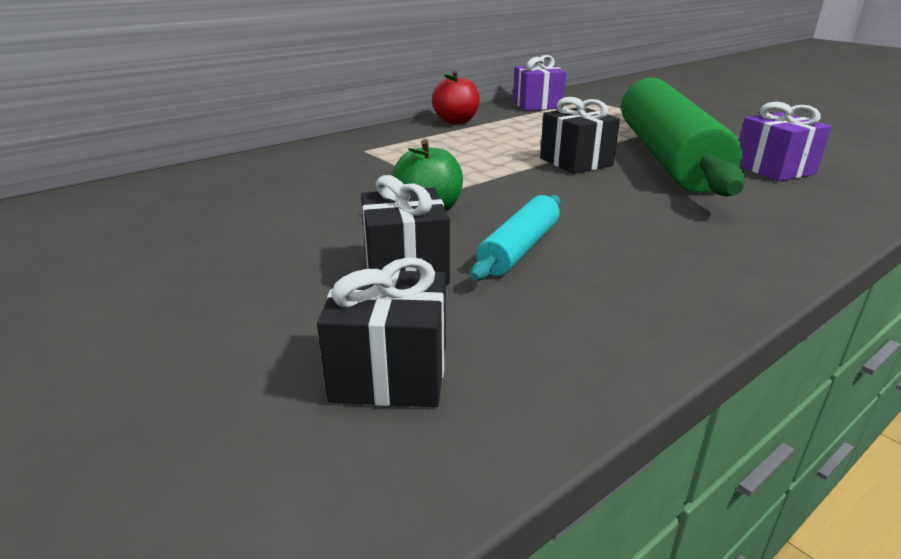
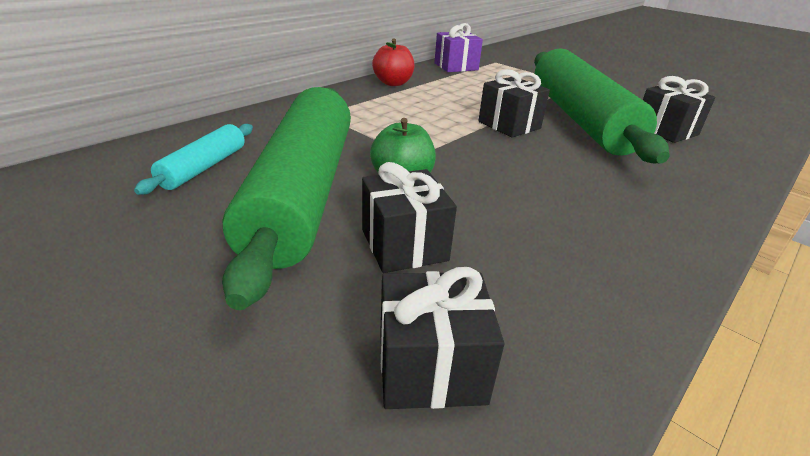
camera: 10 degrees left, 5 degrees up
(316, 220) = (303, 192): none -> green rolling pin
(519, 249) = (496, 218): turquoise rolling pin -> turquoise rolling pin (204, 167)
(773, 169) = (665, 130): purple gift -> black gift

